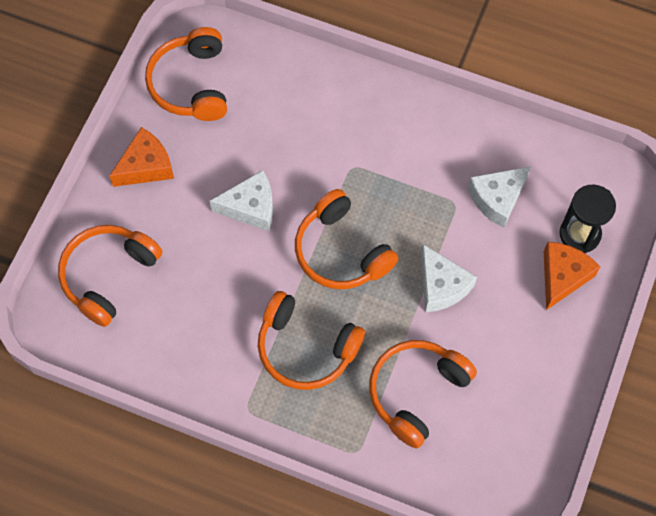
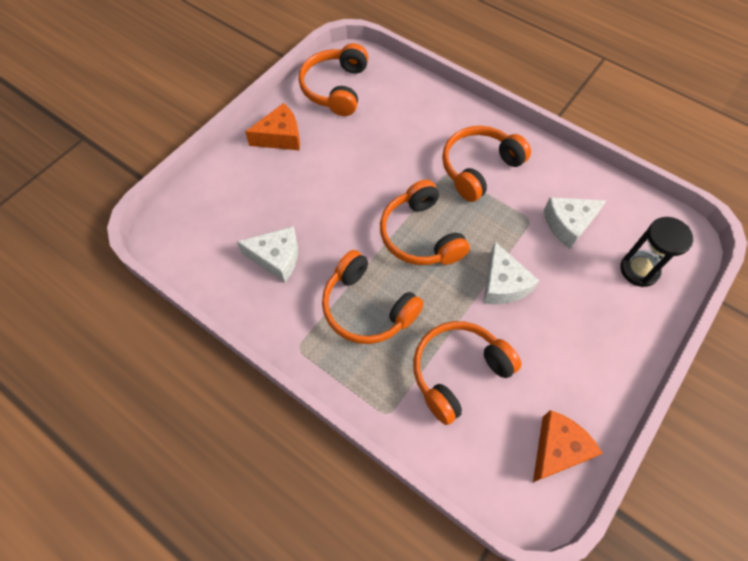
camera: 15 degrees right, 5 degrees down
(108, 276) = (220, 210): orange headphones -> orange headphones (479, 168)
(250, 207) = (354, 184): white cheese -> white cheese (276, 258)
(563, 276) = (617, 302): orange cheese -> orange cheese (557, 449)

